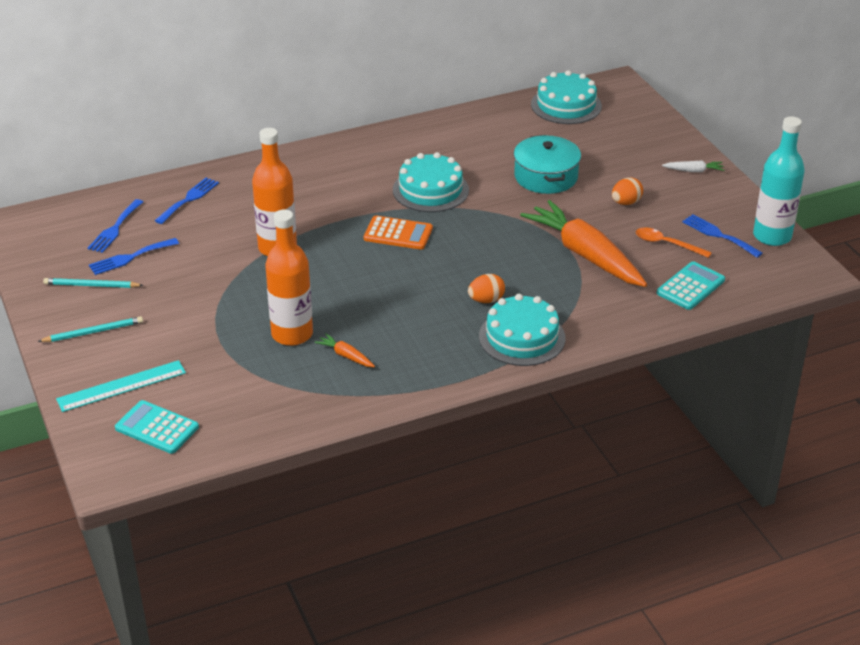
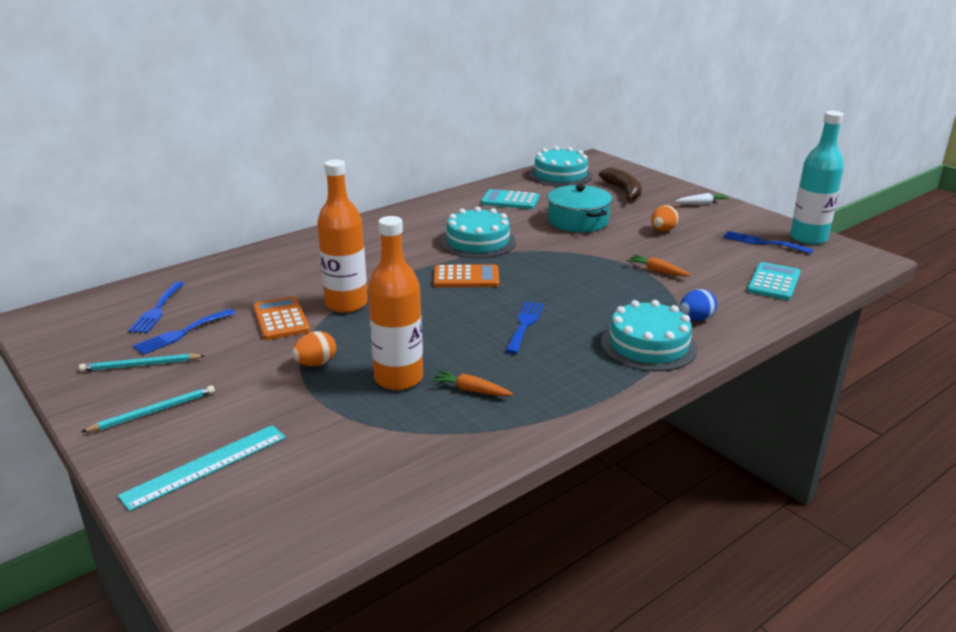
camera: 15 degrees left, 10 degrees down
(157, 428) = (268, 508): turquoise calculator -> turquoise calculator (510, 200)
(189, 199) = (234, 276): blue fork -> blue fork (525, 324)
(216, 256) = (281, 319): none -> orange calculator
(486, 300) = (589, 319): orange egg -> orange egg (316, 363)
(584, 316) = (696, 319): none -> blue egg
(585, 255) = (657, 271): orange carrot -> orange carrot, size x0.40
(620, 139) = (623, 191): none -> brown banana
(667, 244) = (724, 254): orange spoon -> none

